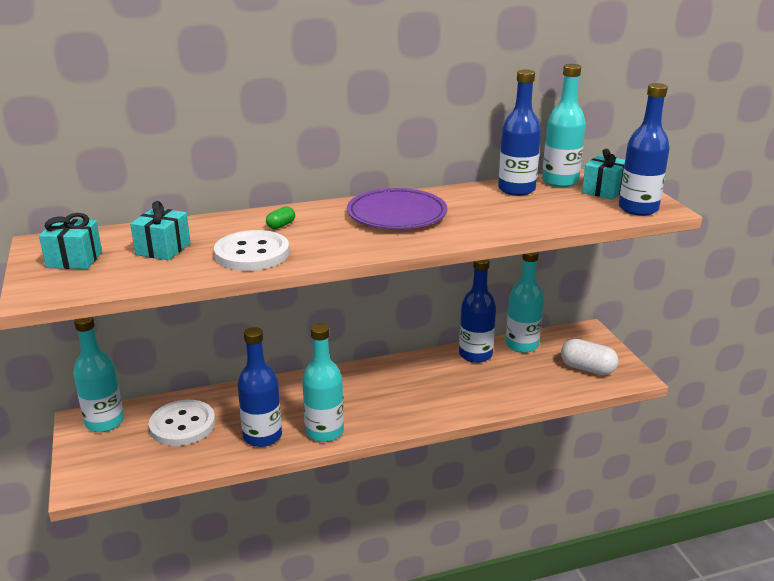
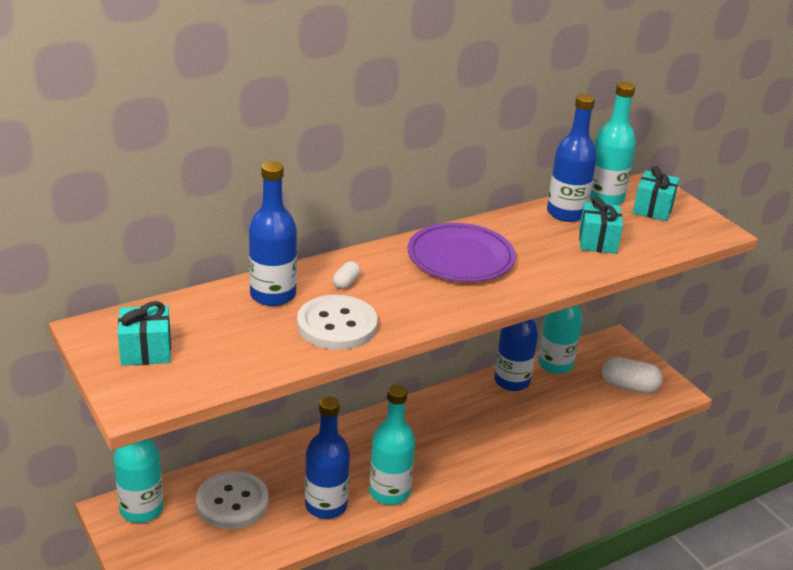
camera: 15 degrees left, 5 degrees up
(163, 249) = (236, 327): turquoise gift -> turquoise gift (597, 241)
(281, 225) = (346, 283): green capsule -> white capsule
(638, 209) = (695, 232): blue bottle -> blue bottle (273, 295)

